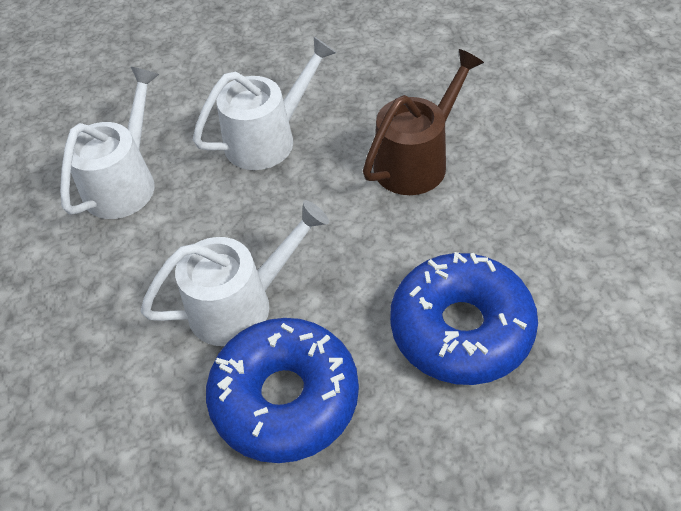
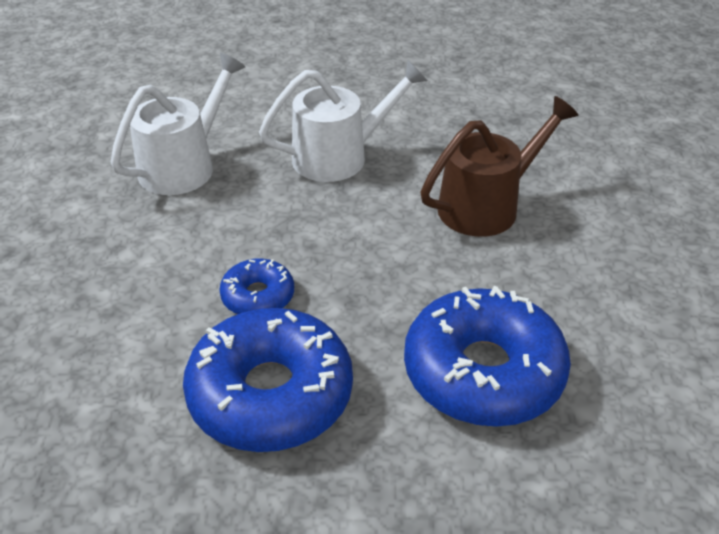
camera: 10 degrees right, 10 degrees down
(241, 304) = (258, 296): white watering can -> blue donut

